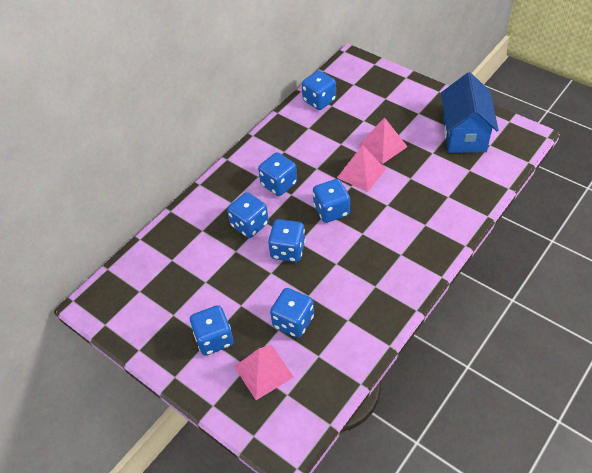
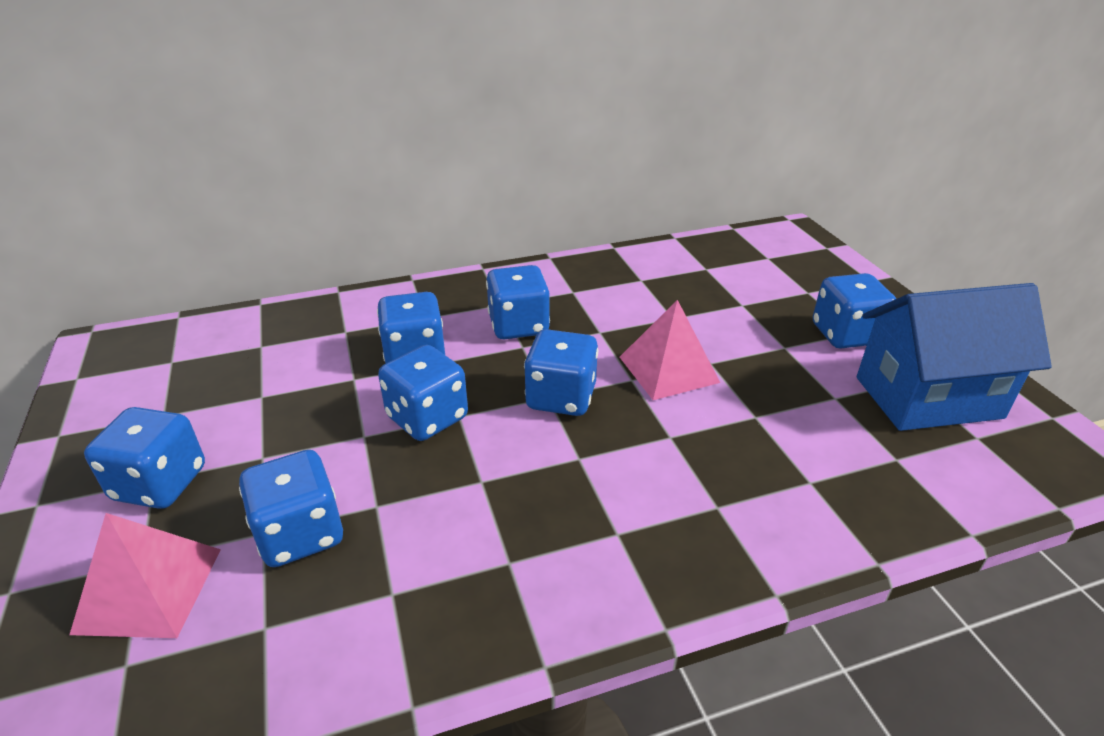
camera: 30 degrees right, 15 degrees down
(319, 100) = (692, 256): blue dice -> blue dice (845, 335)
(382, 146) = (744, 349): pink pyramid -> none
(464, 134) = (928, 398): blue house -> blue house turned 45 degrees clockwise

